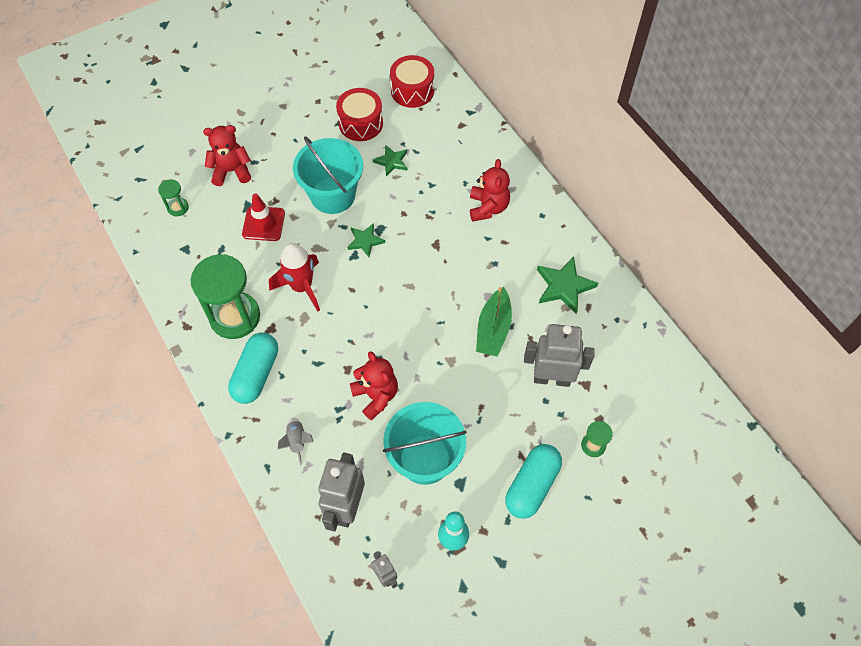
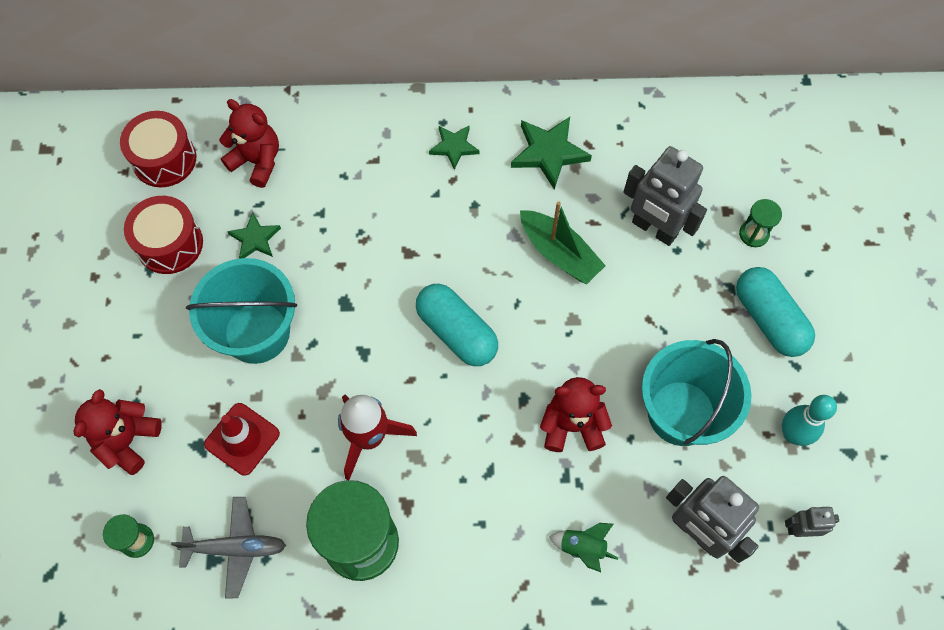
camera: 60 degrees left, 5 degrees up
(198, 256) = (236, 548): none -> grey plane
(256, 374) = (461, 554): turquoise capsule -> turquoise capsule (457, 332)
(297, 441) = (582, 548): grey rocket -> green rocket
(365, 241) = (351, 329): green star -> green star (454, 147)
(488, 207) = (395, 170): red teddy bear -> red teddy bear (257, 161)
(552, 378) = (654, 229): grey robot -> grey robot turned 90 degrees counterclockwise

